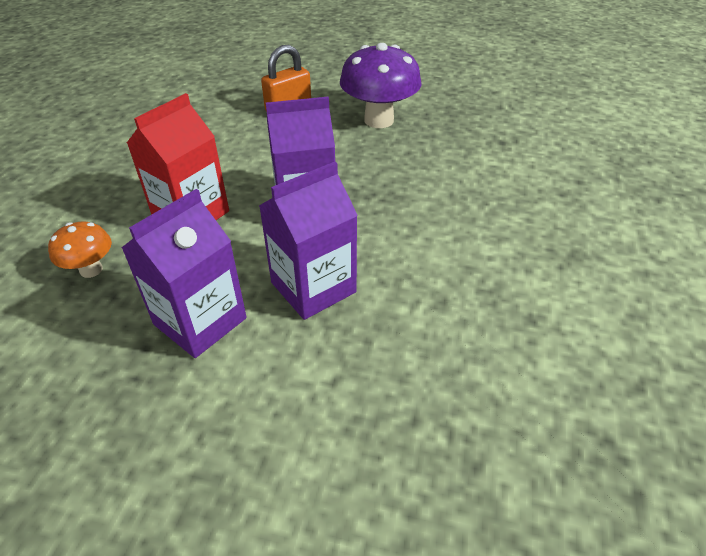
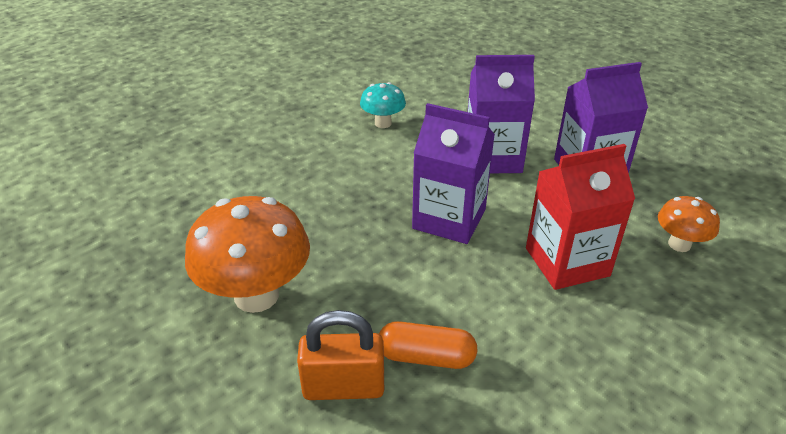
camera: 145 degrees left, 5 degrees down
(255, 132) = (426, 357): none -> orange capsule
(379, 120) = (256, 295): purple mushroom -> orange mushroom
(465, 278) = (383, 123): none -> turquoise mushroom

